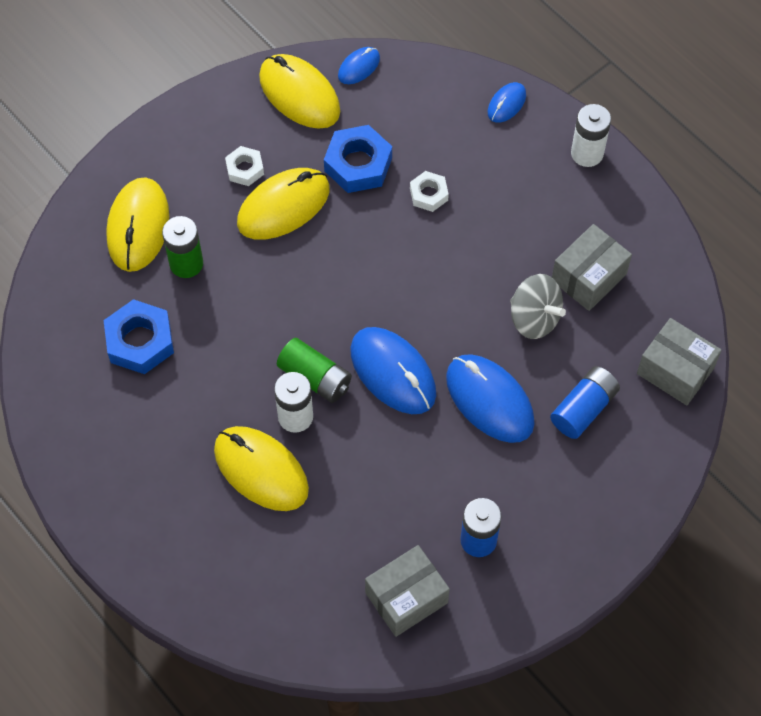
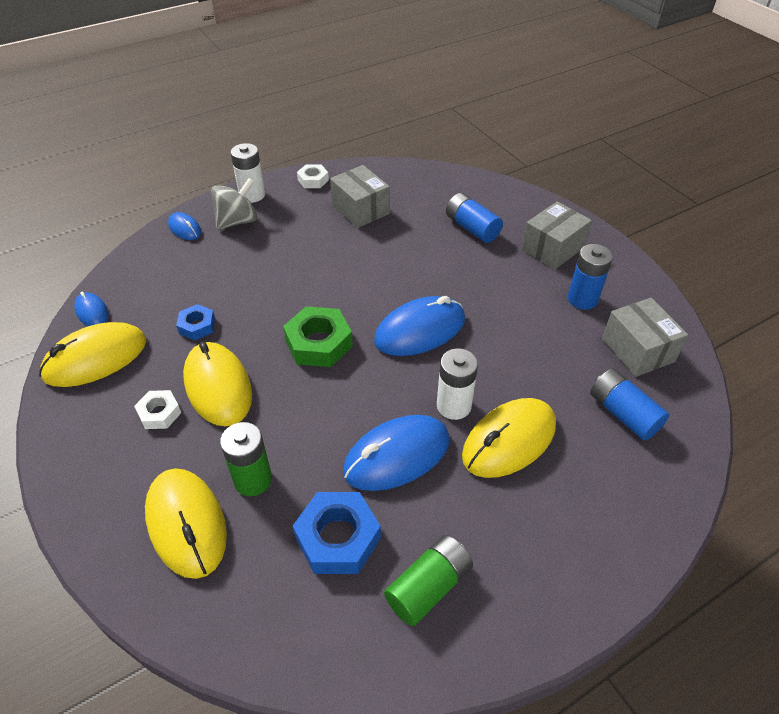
camera: 80 degrees left, 15 degrees down
(138, 227) = (186, 524): yellow mouse -> yellow mouse turned 45 degrees clockwise
(312, 578) = (623, 413): none -> blue battery
(315, 378) = (415, 385): green battery -> green battery (428, 586)
(356, 280) = (319, 343): none -> green nut
(358, 164) = (197, 326): blue nut -> blue nut, size x0.58
(428, 194) = (250, 284): white nut -> white nut (313, 180)
(489, 400) = (457, 275): blue mouse -> blue mouse (397, 456)
(534, 318) = (388, 241): grey spinning top -> grey spinning top (237, 221)
(675, 371) = (448, 182): grey box -> grey box (552, 248)

